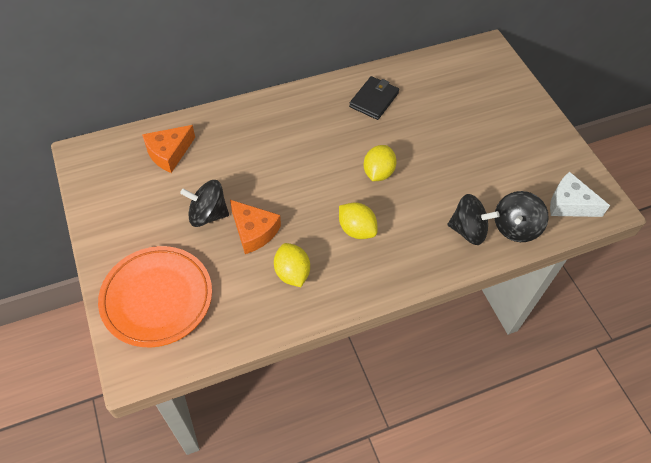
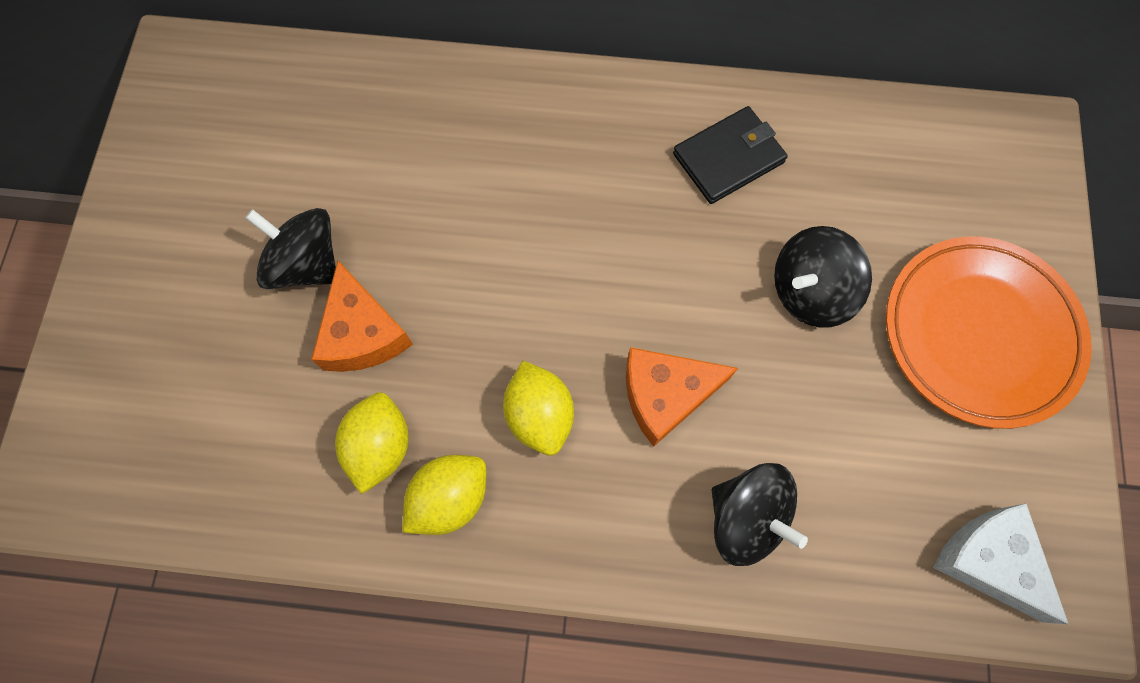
camera: 30 degrees right, 15 degrees up
(157, 298) = (142, 385): orange plate -> orange plate (979, 334)
(169, 153) = (309, 114): orange cheese -> orange cheese (665, 395)
(378, 173) = (646, 316): yellow lemon -> yellow lemon (450, 498)
(515, 227) = (844, 558): black spinning top -> black spinning top (809, 291)

